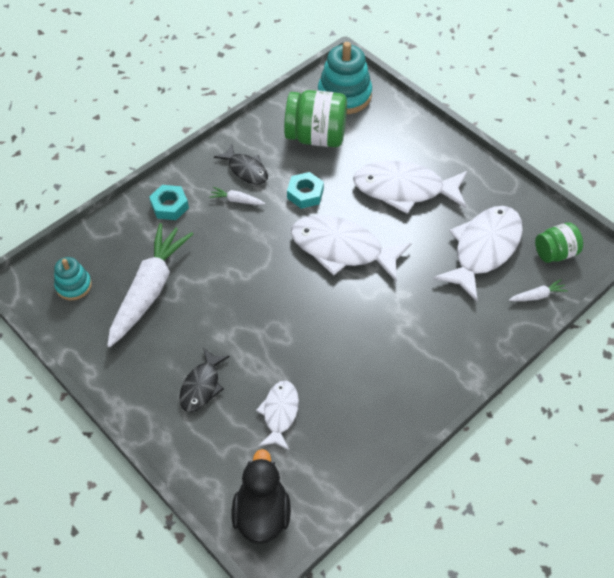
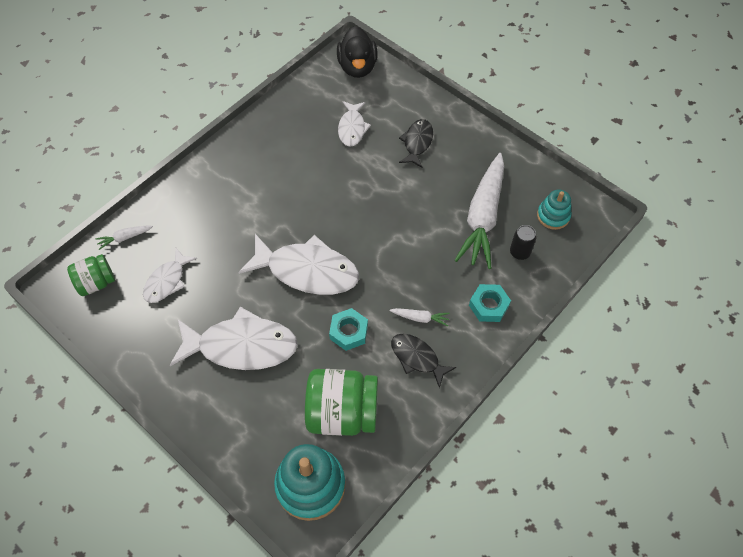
camera: 175 degrees right, 5 degrees up
(123, 251) = (519, 252): none -> black can
(483, 249) = (167, 281): white fish -> white fish, size x0.55

